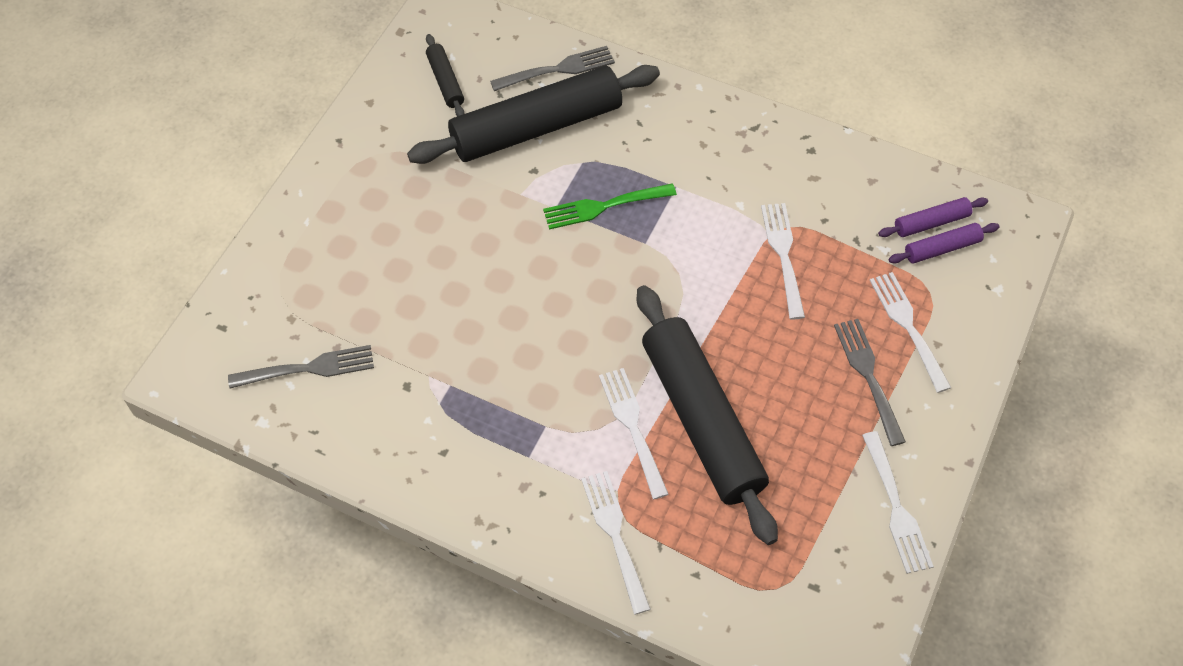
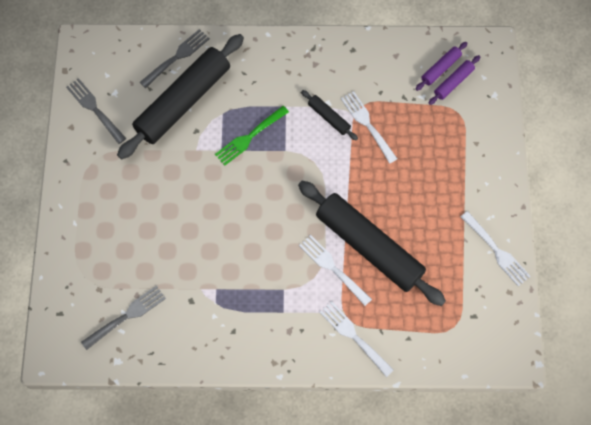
camera: 25 degrees left, 10 degrees up
(445, 81) = (111, 93): black rolling pin -> black rolling pin (329, 117)
(868, 376) = (448, 179): grey fork -> grey fork (95, 109)
(908, 327) = (456, 139): white fork -> none

